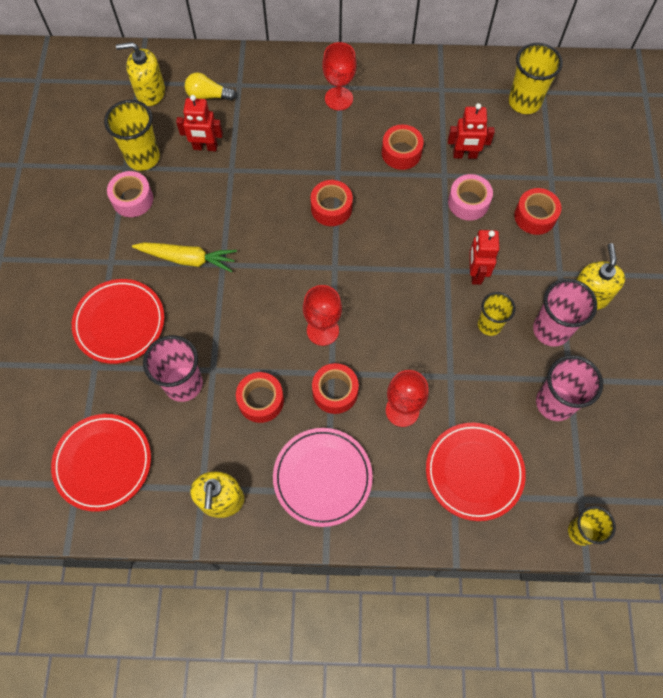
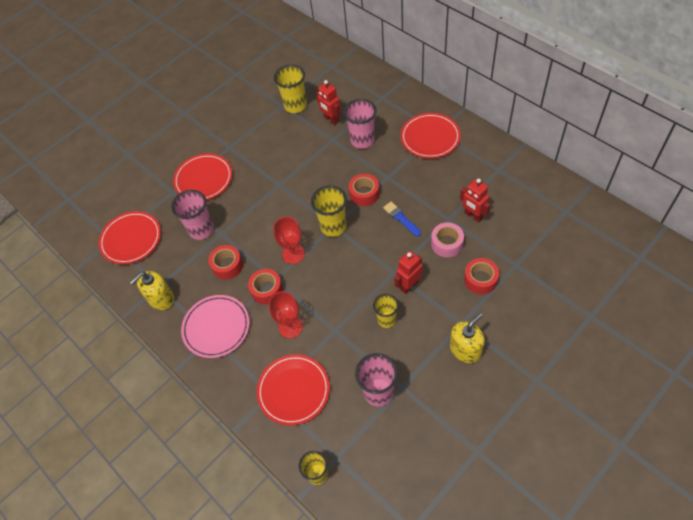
camera: 50 degrees right, 10 degrees down
(132, 199) = (269, 123): pink tape -> none
(150, 92) = (332, 75): yellow soap dispenser -> none
(187, 259) = (265, 170): yellow carrot -> none
(208, 96) = (359, 94): yellow light bulb -> none
(339, 98) = (430, 138): red goblet -> red plate
(397, 208) = (401, 218): none -> blue brush
(401, 152) = (435, 190): red tape -> none
(524, 102) = (545, 209): yellow cup -> yellow cup (333, 227)
(551, 330) = (420, 350): pink cup -> pink cup (362, 140)

